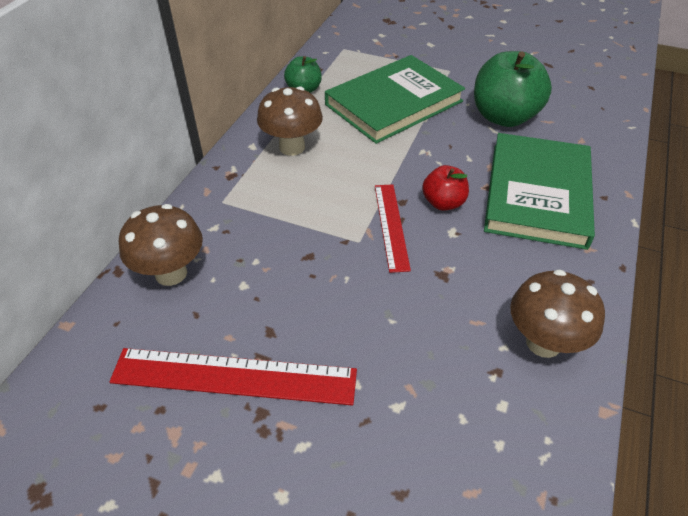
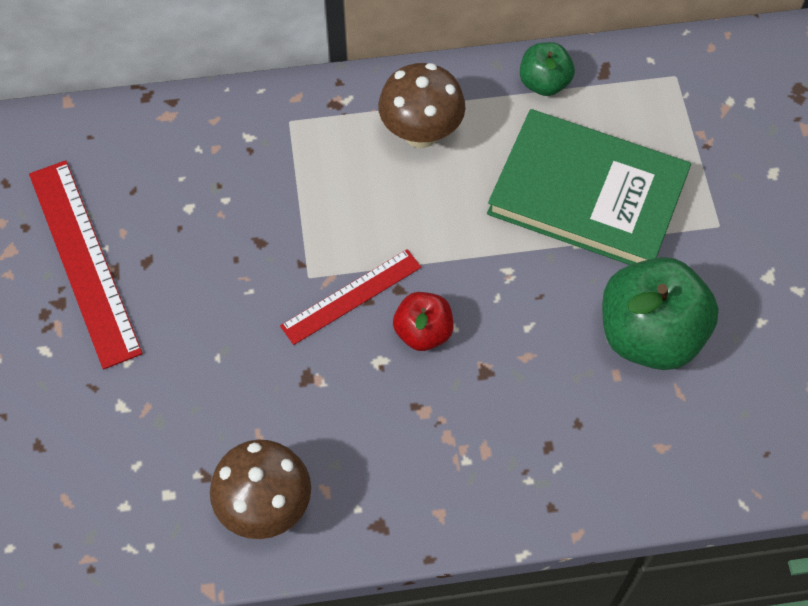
camera: 60 degrees right, 15 degrees up
(171, 273) = (168, 140): brown mushroom -> none
(537, 194) = (506, 427): green book -> none

